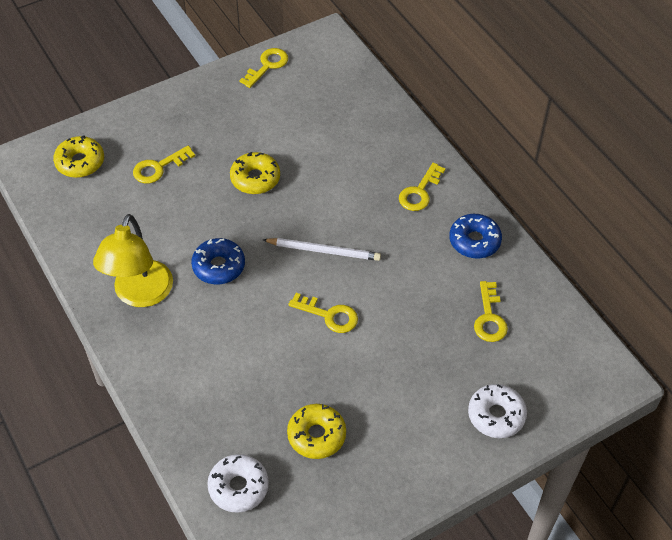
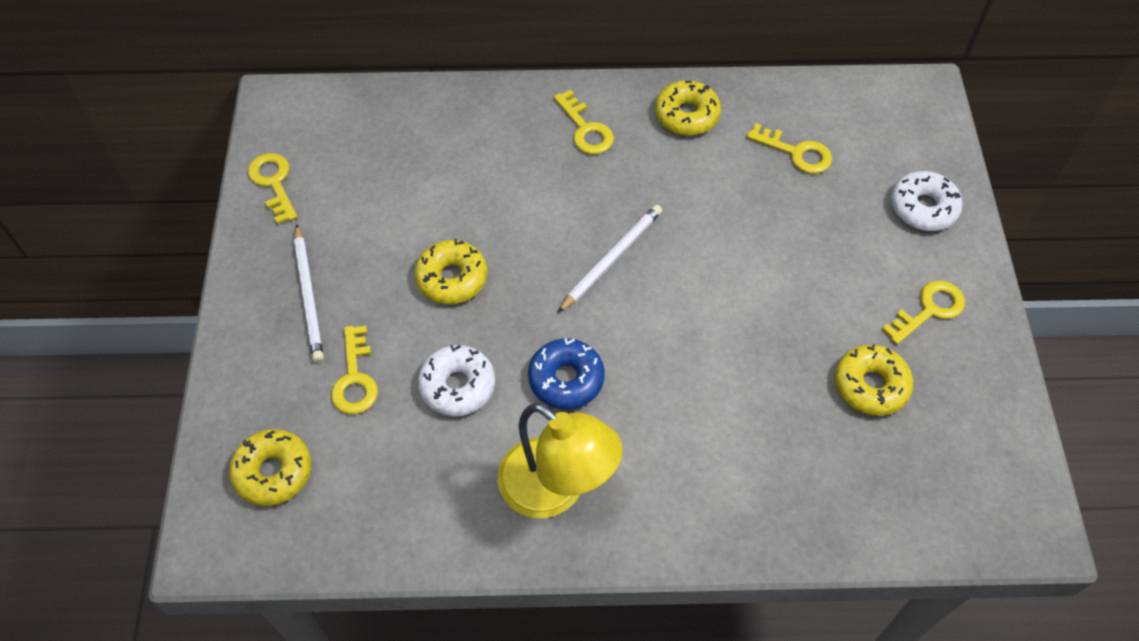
camera: 60 degrees left, 5 degrees up
(201, 120) = (309, 295): none -> white pencil
(238, 487) = (905, 499): white donut -> white donut (457, 386)
(329, 315) = (709, 296): yellow key -> yellow key (929, 310)
(474, 241) = (686, 115): blue donut -> yellow donut

